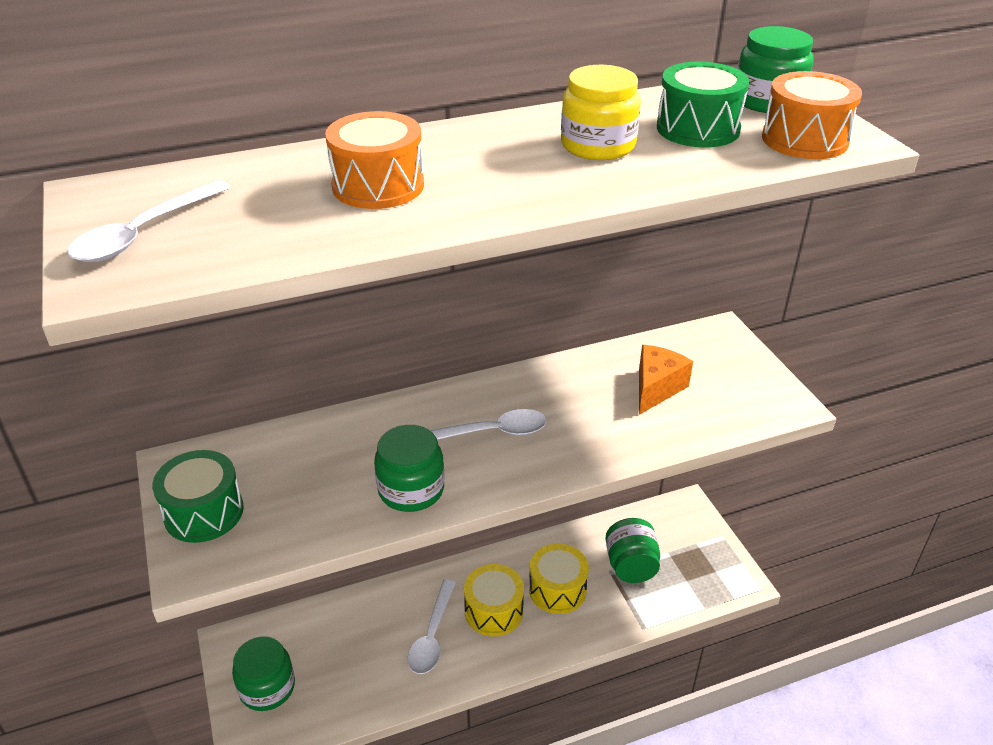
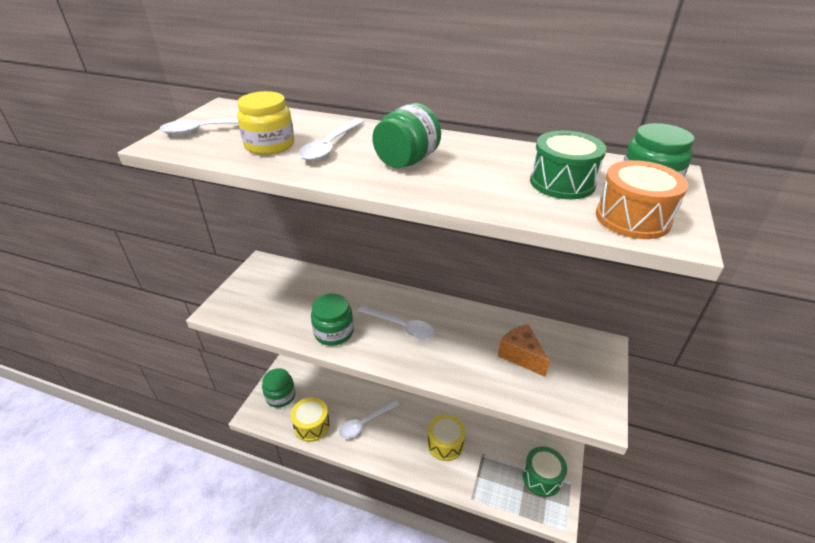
camera: 40 degrees right, 0 degrees up
(204, 512) = (247, 290): green drum -> green drum (542, 477)
(378, 186) = (330, 146): orange drum -> white spoon
(494, 611) = (404, 431): yellow drum -> yellow drum (312, 425)
(598, 145) = (479, 169): yellow jar -> yellow jar (269, 145)
(631, 566) = (497, 459): green jar -> green jar (406, 161)
(656, 388) = (521, 356): orange cheese -> orange cheese turned 105 degrees counterclockwise

